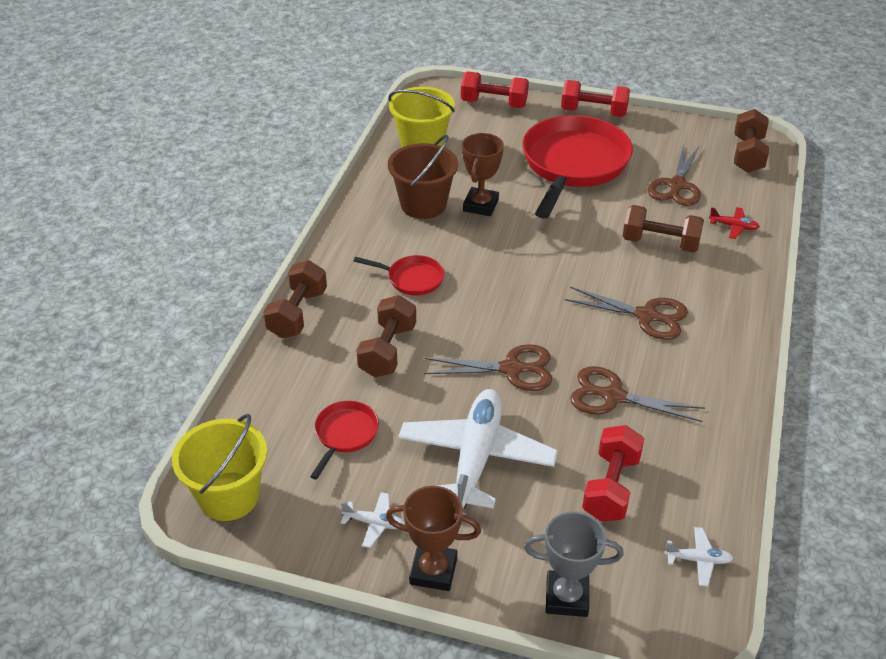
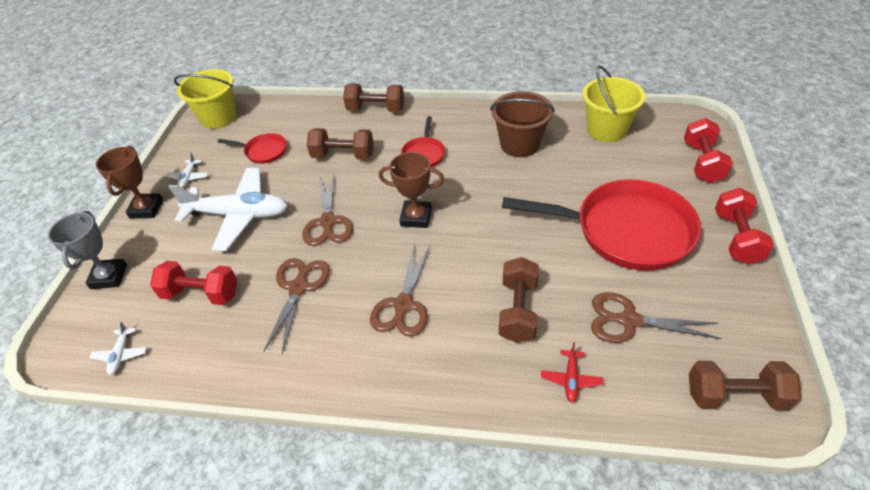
camera: 85 degrees right, 5 degrees up
(481, 205) = (531, 177): brown trophy -> brown trophy (416, 217)

